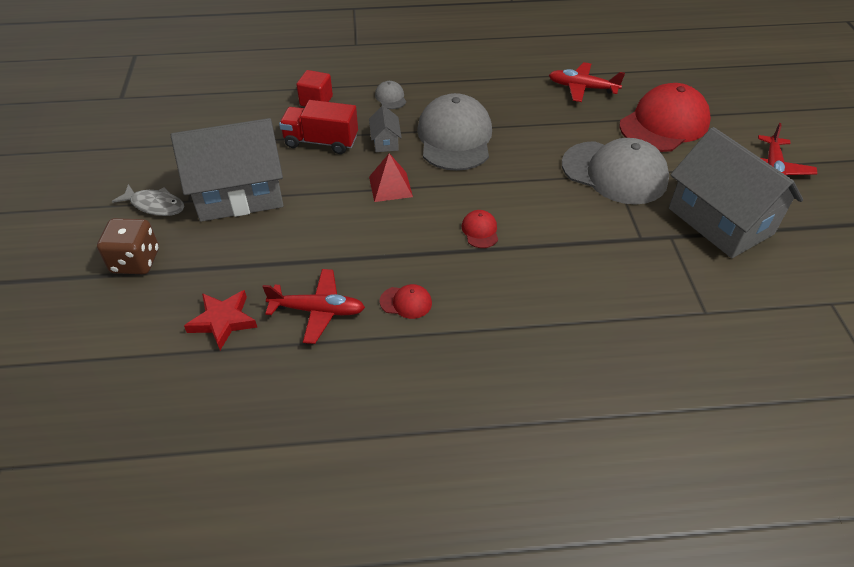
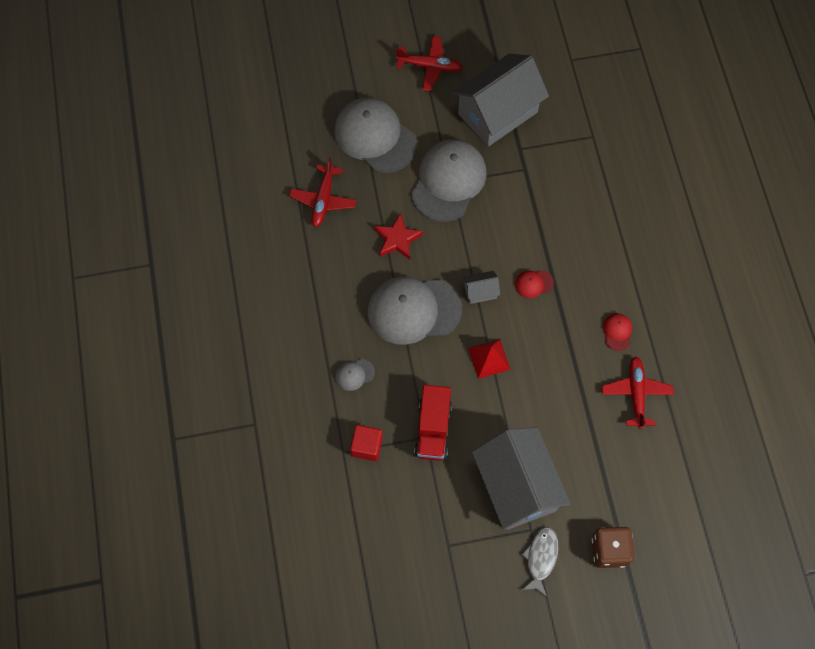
camera: 95 degrees left, 20 degrees up
(223, 321) = (658, 460): red star -> red star (397, 239)
(385, 142) = (426, 370): grey house -> grey house (480, 292)
(664, 124) = (375, 137): red cap -> grey cap

